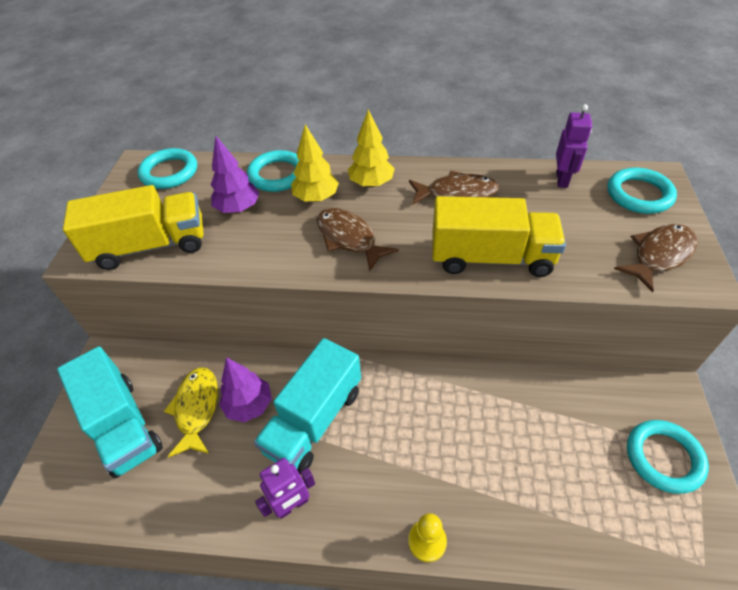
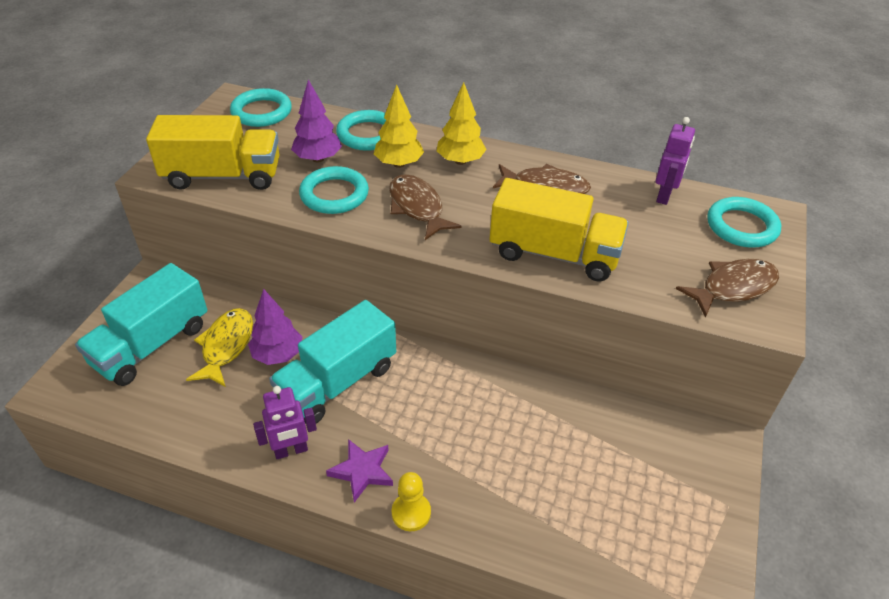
camera: 10 degrees right, 5 degrees down
(122, 425) = (151, 345): turquoise truck -> turquoise truck turned 60 degrees clockwise
(367, 509) = (362, 471): none -> purple star
(663, 458) = (688, 500): turquoise ring -> turquoise ring (334, 194)

